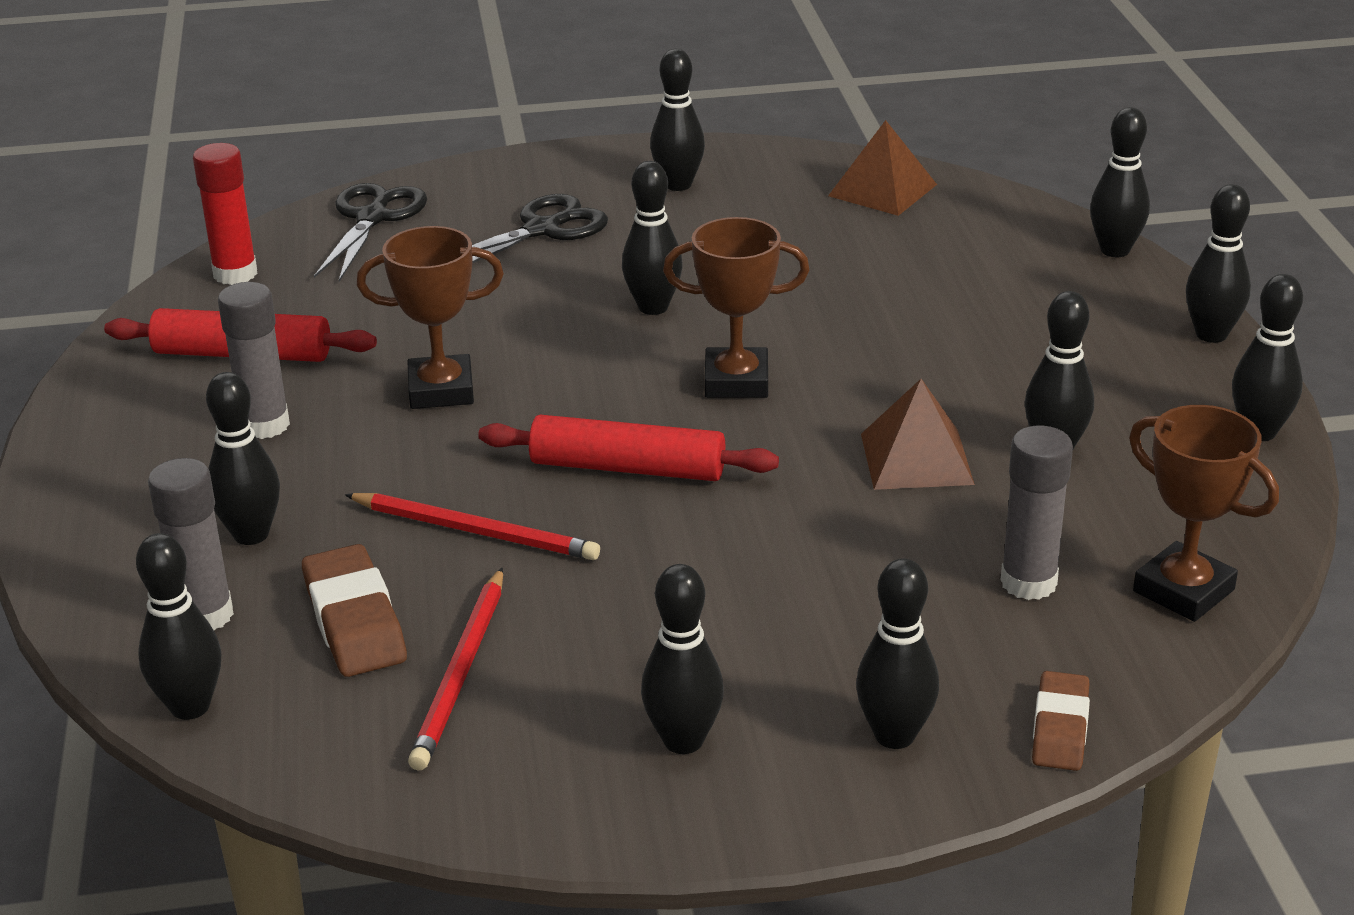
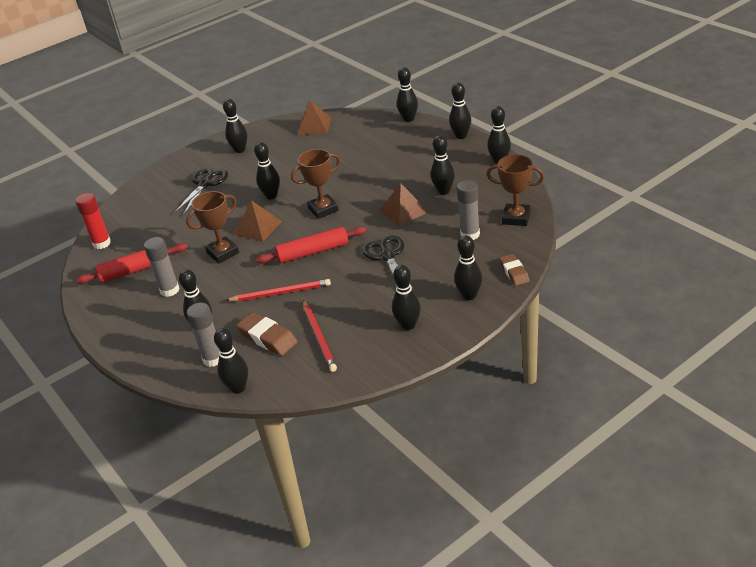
camera: 25 degrees left, 5 degrees up
(372, 218) = (135, 204): black scissors -> black scissors (387, 256)
(561, 365) = (258, 228): none -> brown pyramid

